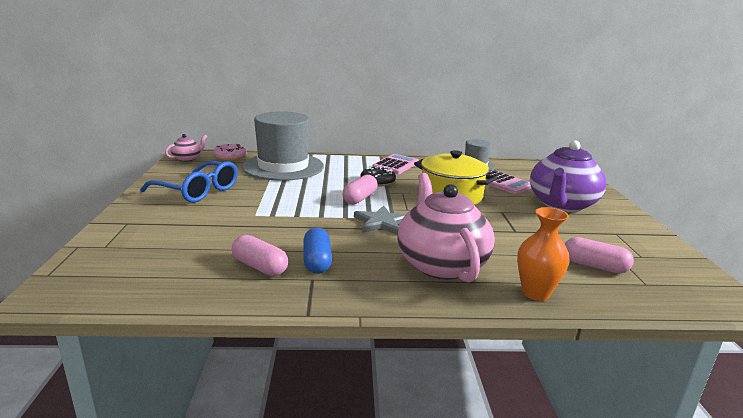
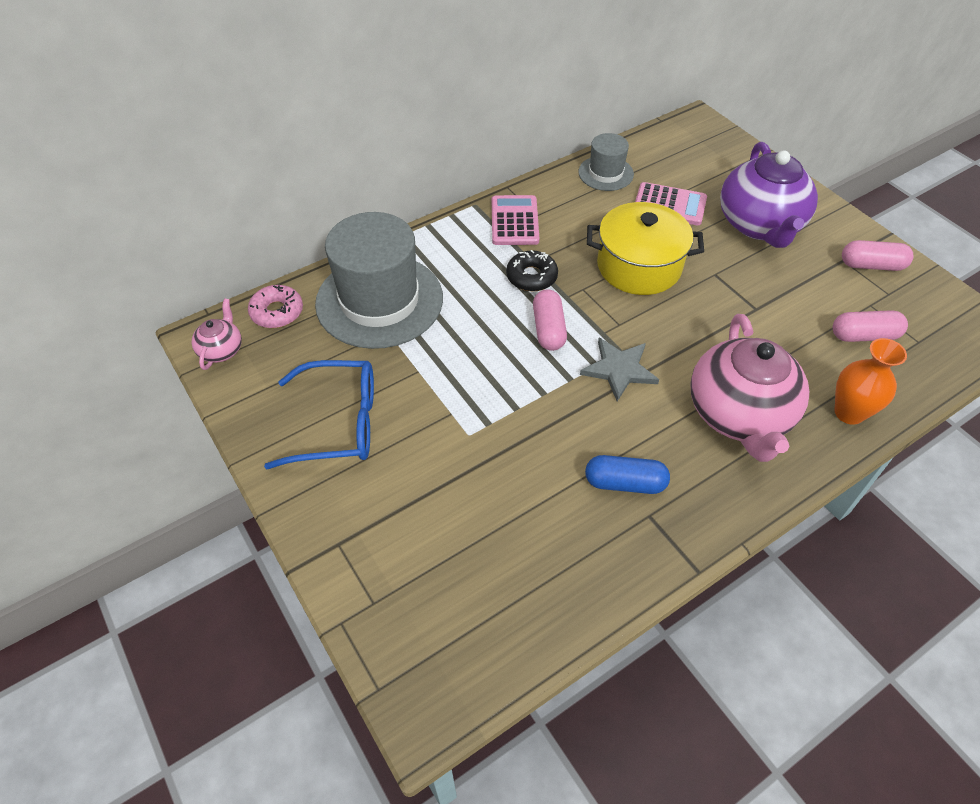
camera: 30 degrees left, 30 degrees up
(260, 267) = (580, 529): pink capsule -> pink capsule (871, 265)
(317, 261) = (625, 483): blue capsule -> blue capsule turned 45 degrees counterclockwise
(441, 264) = (739, 415): pink teapot -> pink teapot turned 135 degrees counterclockwise

